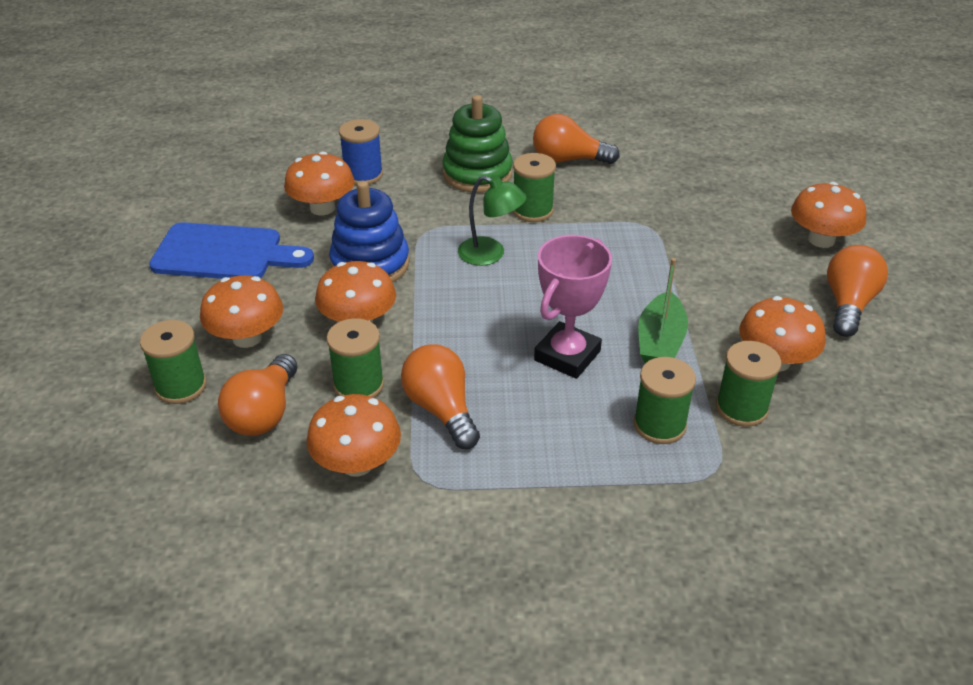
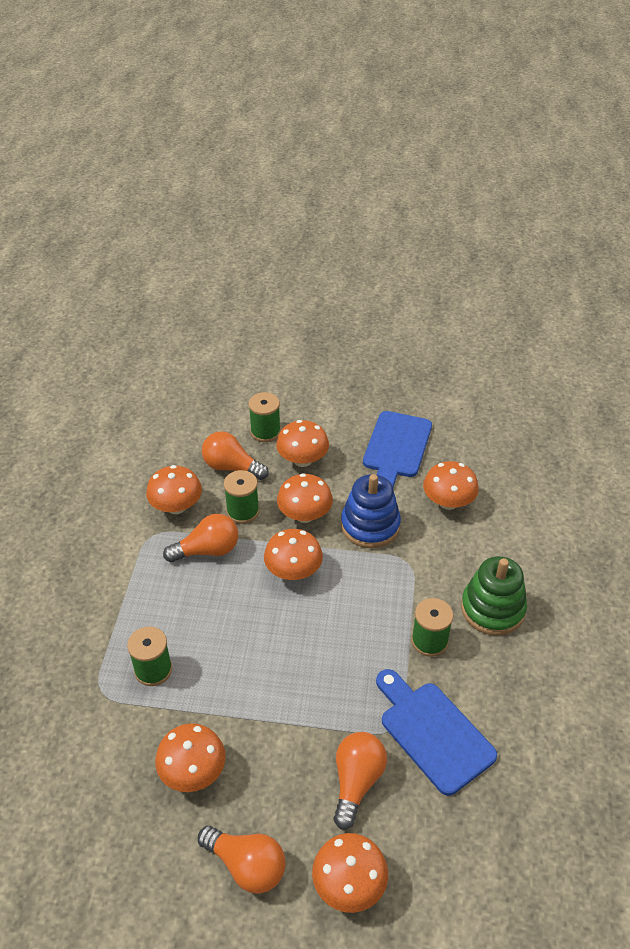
camera: 100 degrees right, 5 degrees up
(363, 175) = (495, 529): blue spool -> none
(460, 320) = (293, 571): none -> orange mushroom
(490, 254) = (370, 601): green lamp -> none
(567, 356) = (238, 629): pink trophy -> none
(568, 160) = (514, 686): orange light bulb -> orange light bulb (356, 782)
(641, 203) = (433, 732): none -> blue cutting board
(660, 342) = (237, 694): green boat -> none
(741, 408) = (151, 728): green spool -> none

